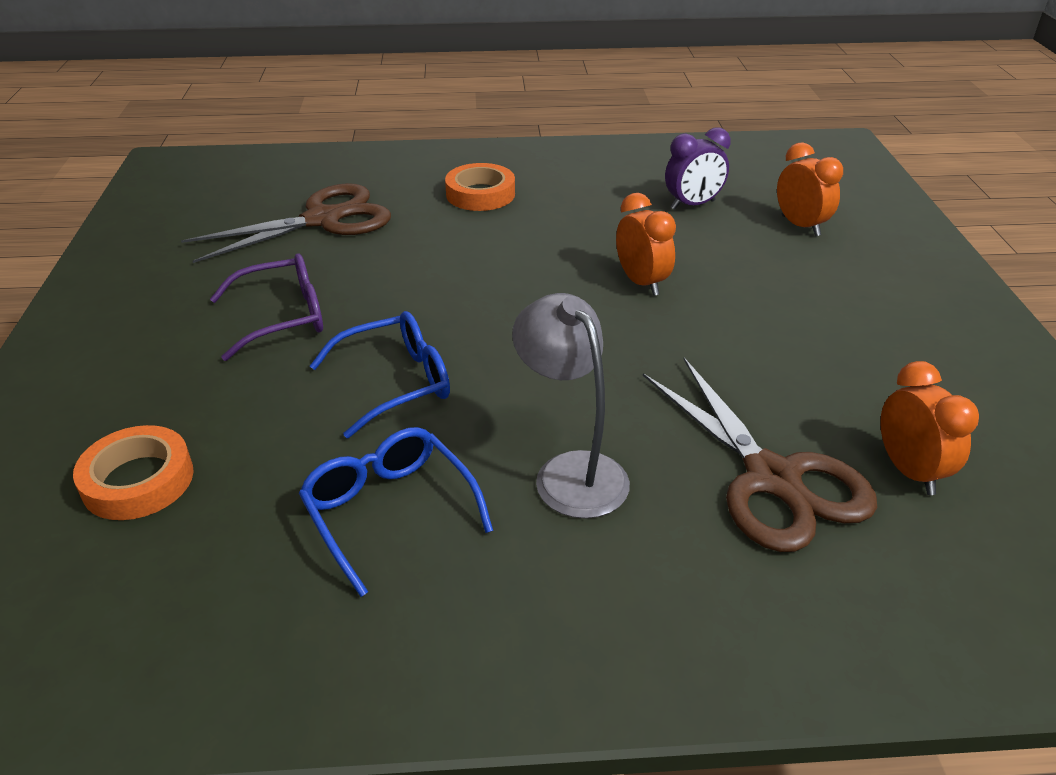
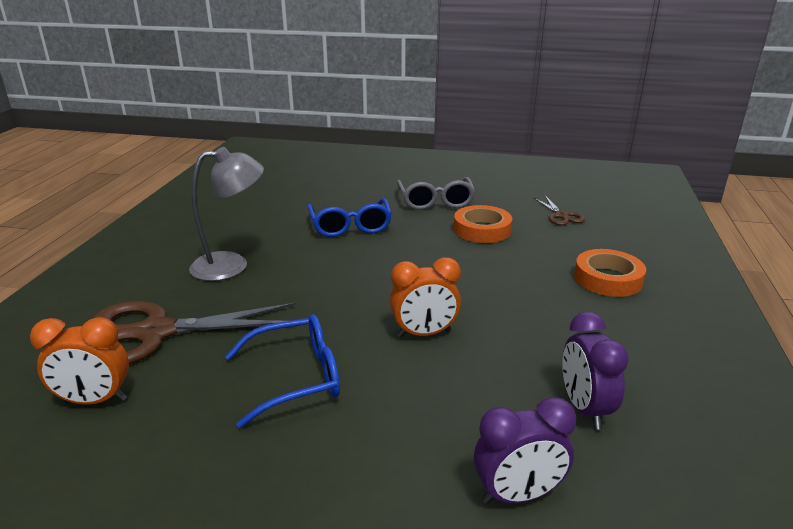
camera: 105 degrees right, 10 degrees down
(138, 480) = (319, 174): orange tape -> orange tape (482, 230)
(283, 317) = (435, 201): purple glasses -> grey glasses
(323, 219) = (561, 216): brown scissors -> brown scissors, size x0.47
(389, 511) = (250, 218): blue glasses -> blue glasses (297, 378)
(800, 226) = (518, 495): orange clock -> purple clock

